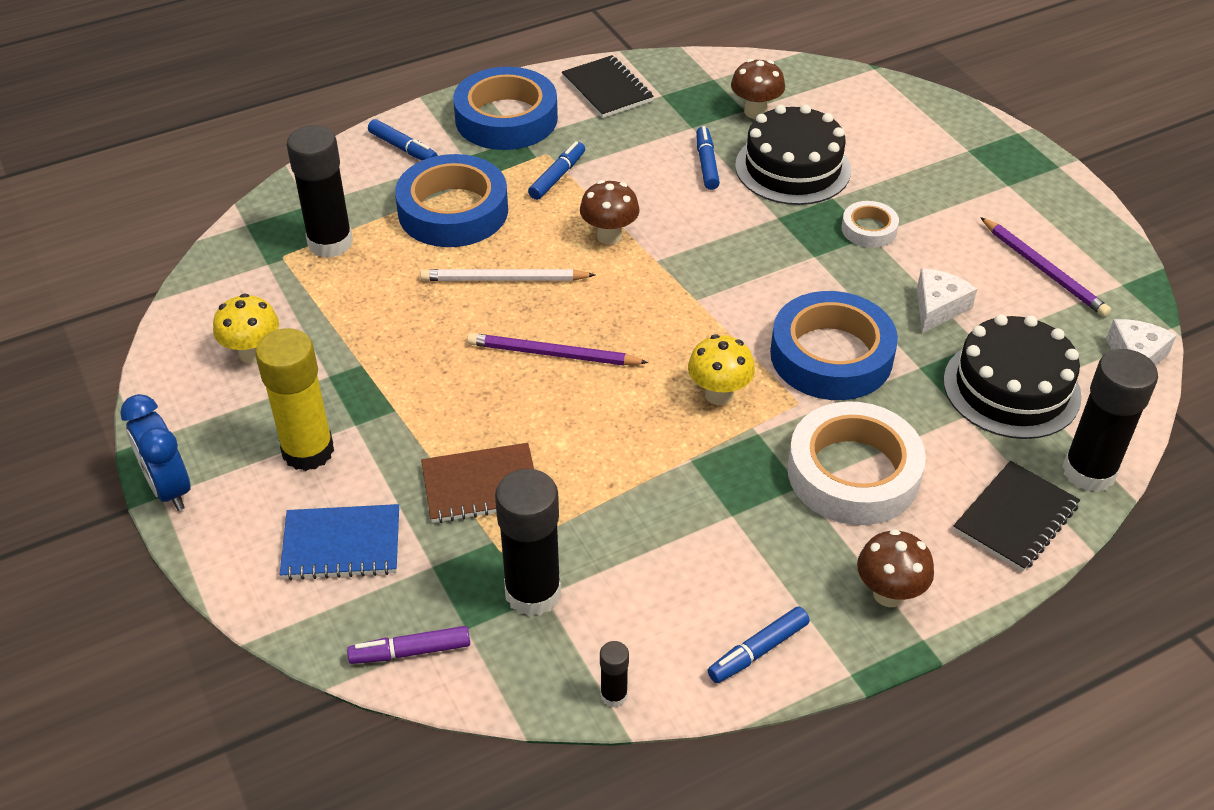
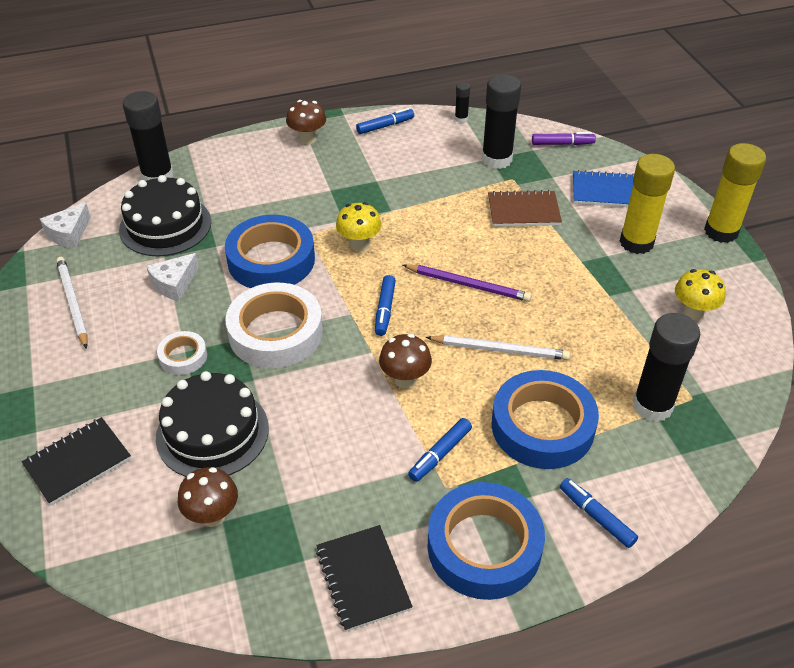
camera: 170 degrees left, 0 degrees up
(169, 488) = (721, 231): blue clock -> yellow glue stick
(706, 164) = (292, 449): blue marker -> blue marker (385, 309)
(853, 473) = (295, 192): white tape -> white tape (275, 332)
(1015, 518) = (217, 161): black notebook -> black notebook (77, 462)
(1044, 270) = (72, 303): purple pencil -> white pencil

